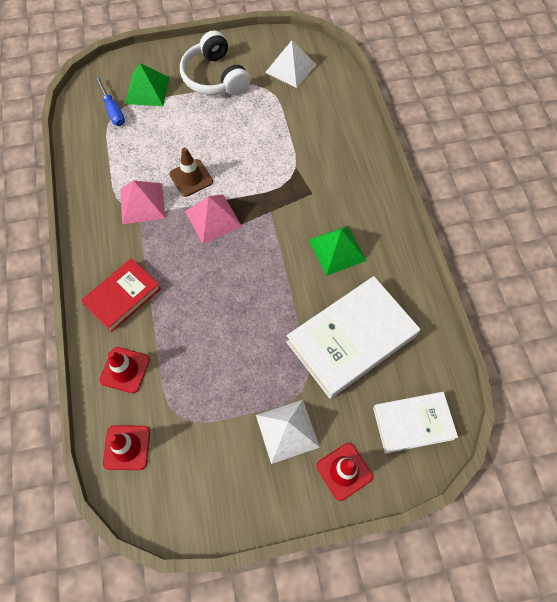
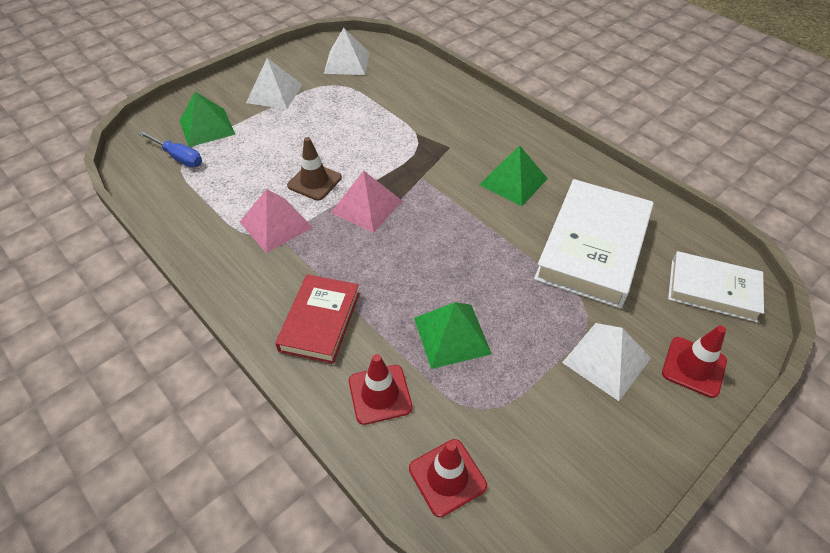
camera: 30 degrees left, 15 degrees down
(198, 354) = (452, 335): none -> green pyramid
(215, 77) = (274, 93): white headphones -> white pyramid
(413, 423) = (712, 290): white book -> white book turned 60 degrees clockwise

